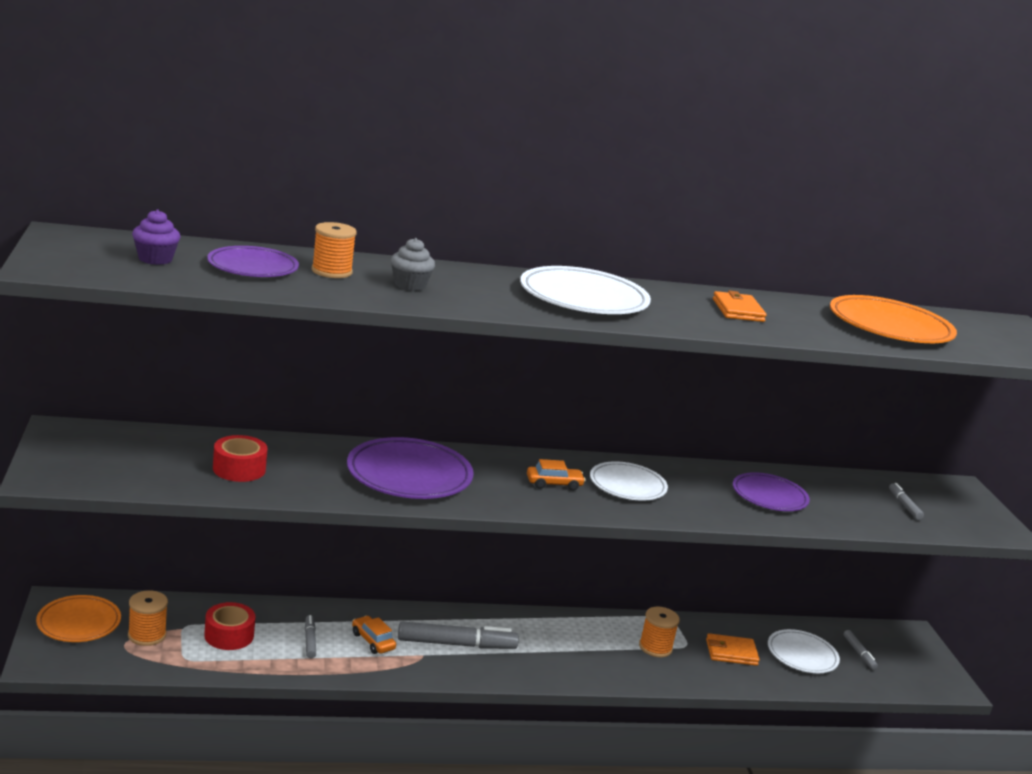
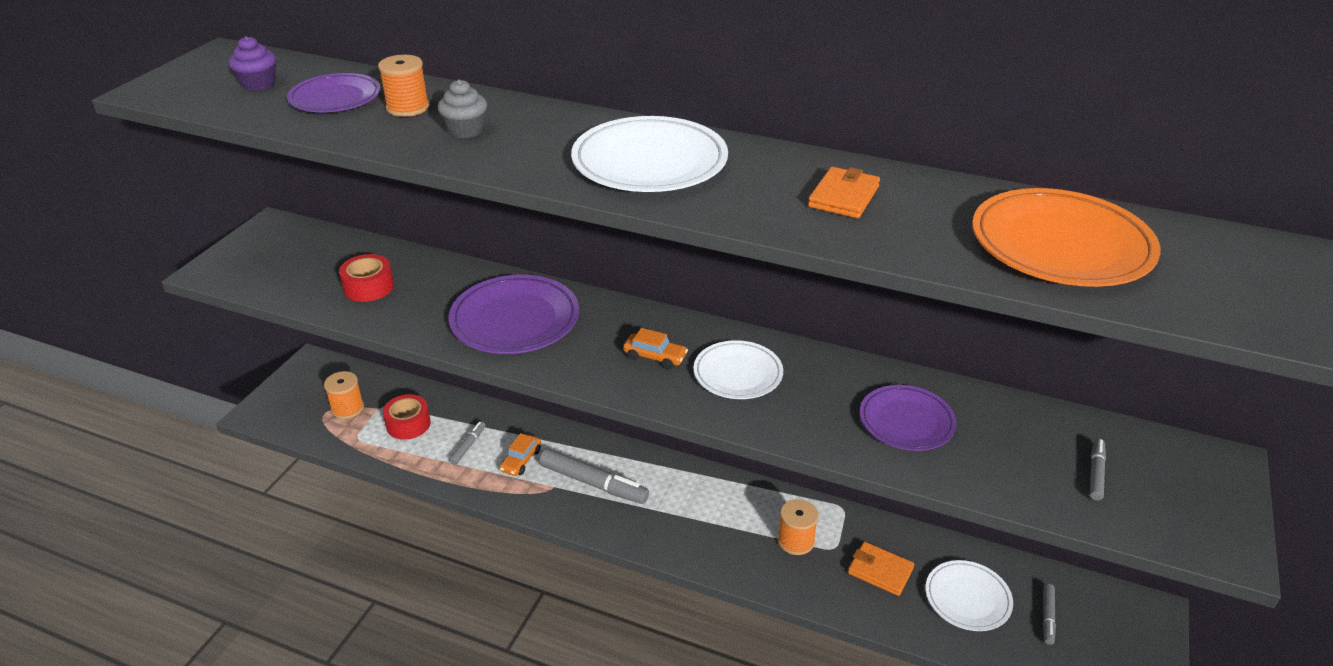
camera: 35 degrees right, 15 degrees up
(79, 623) = (309, 385): orange plate -> none
(373, 641) = (521, 460): orange car -> orange car turned 150 degrees counterclockwise

